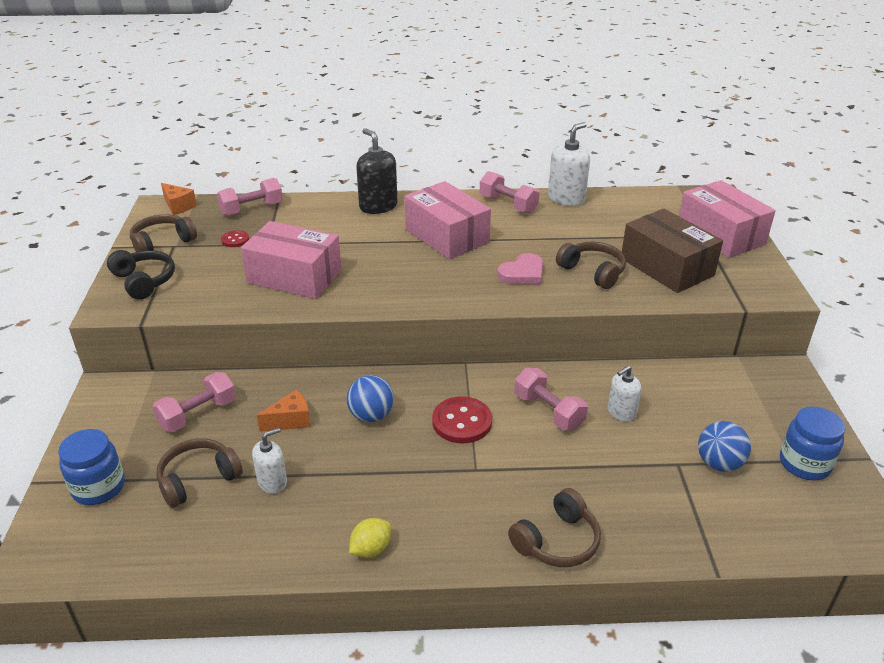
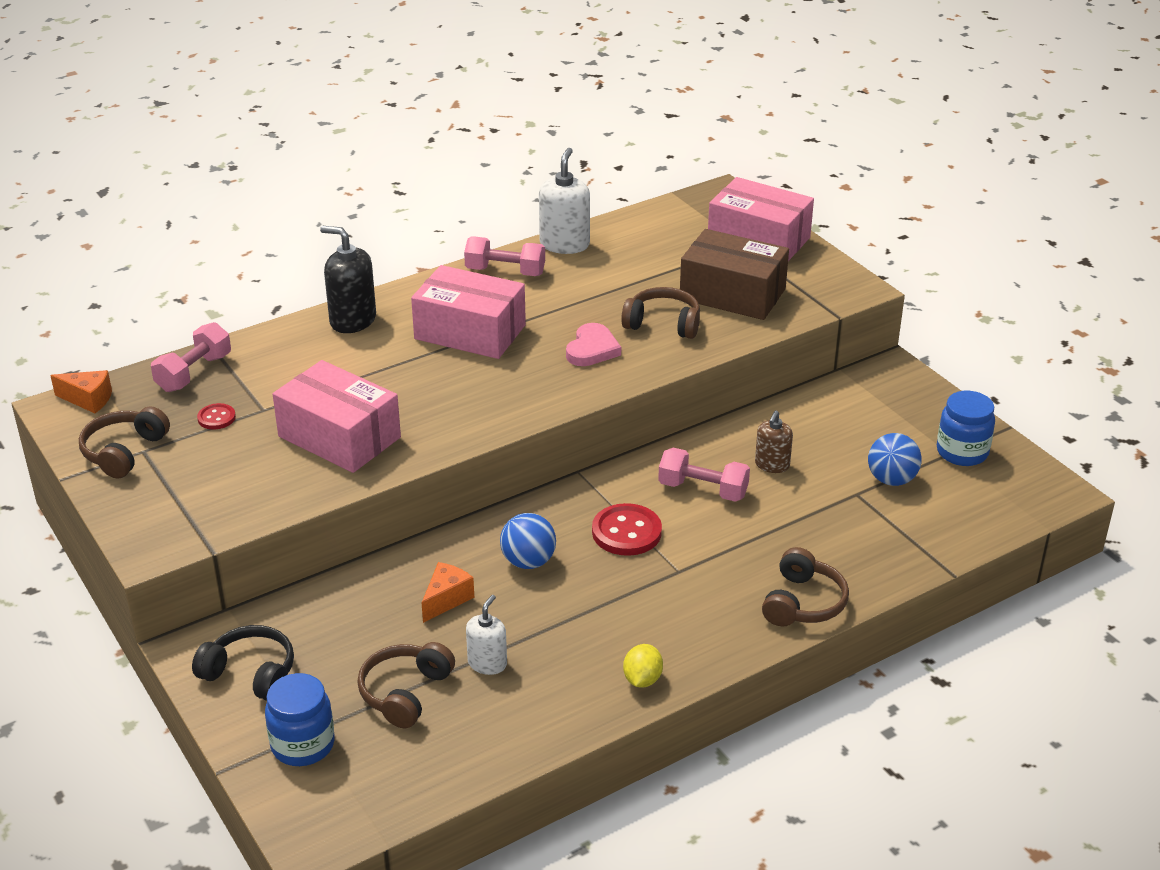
camera: 30 degrees left, 0 degrees up
(144, 281) = (157, 504): black headphones -> black headphones (250, 674)
(198, 414) = (335, 633): pink dumbbell -> none
(294, 276) = (339, 437): pink box -> pink box turned 45 degrees clockwise
(621, 412) = (772, 465): white soap dispenser -> brown soap dispenser

